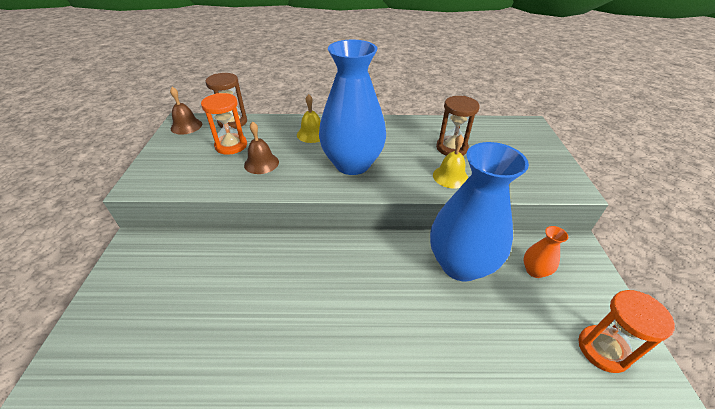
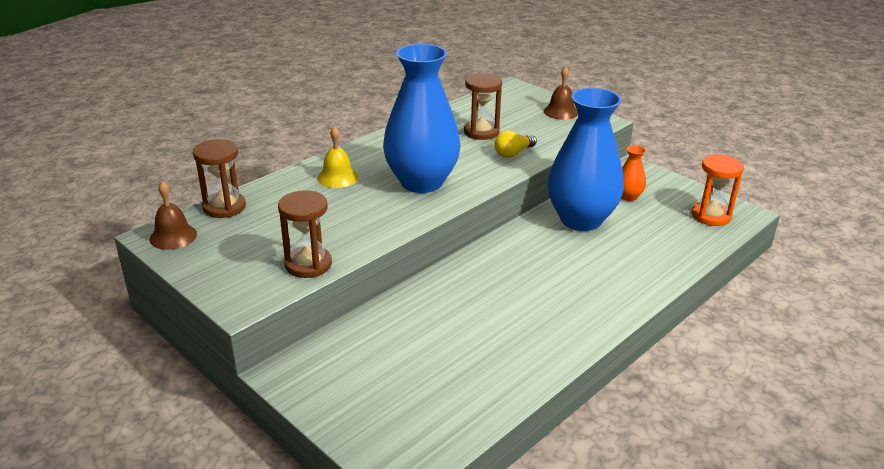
camera: 45 degrees left, 10 degrees down
(203, 182) = (308, 264): none -> brown hourglass
(231, 145) = (271, 226): orange hourglass -> none
(261, 163) = (336, 223): brown bell -> brown bell (561, 112)
(450, 176) = (513, 153): yellow bell -> yellow light bulb

